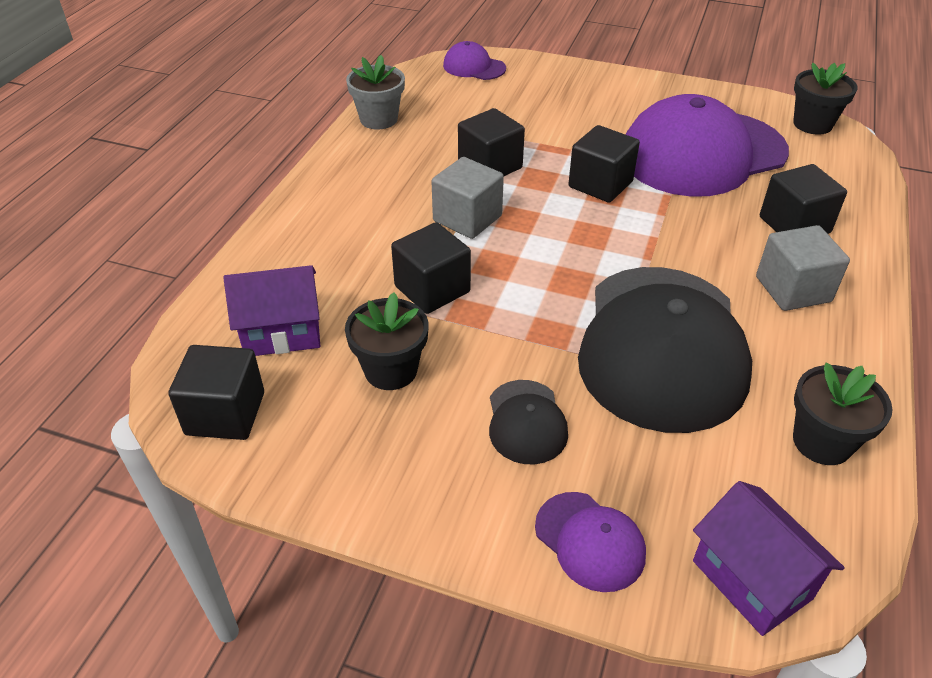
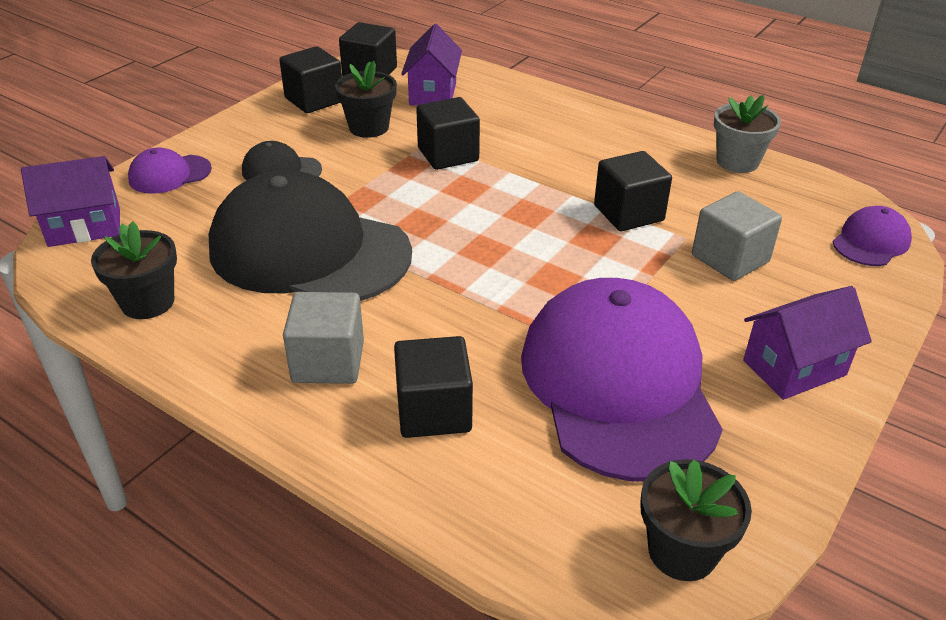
camera: 105 degrees right, 5 degrees down
(467, 218) = (540, 185): grey cube -> grey cube (730, 258)
(600, 184) = (572, 278): black cube -> black cube (314, 100)
(635, 94) = (794, 368): none -> purple house

